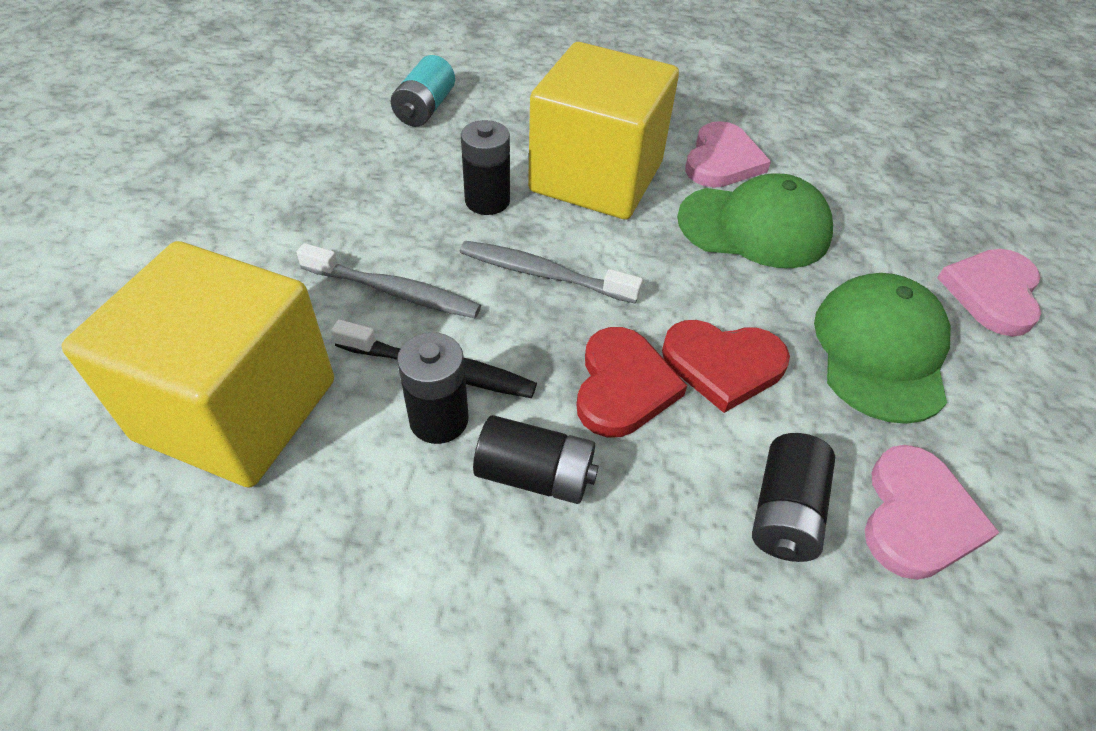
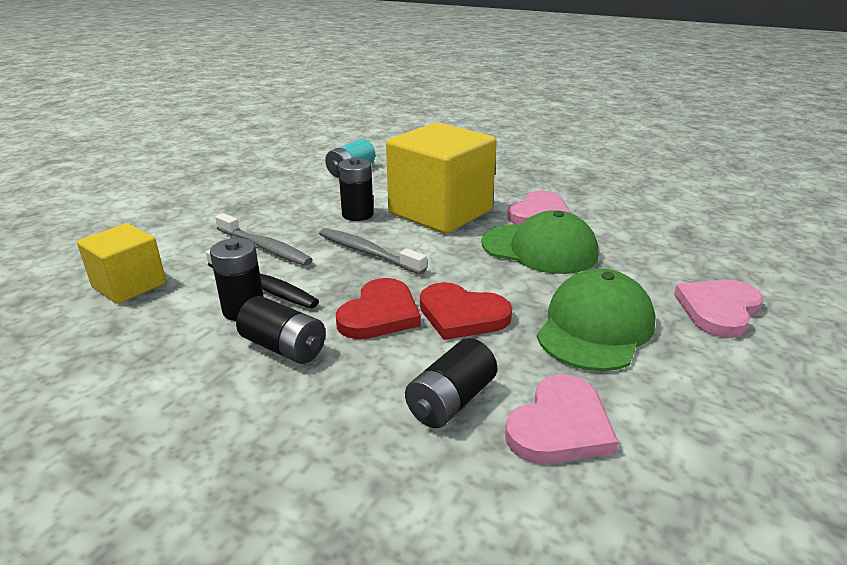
camera: 20 degrees right, 20 degrees down
(237, 409) = (129, 285): yellow cube -> yellow cube, size x0.55

